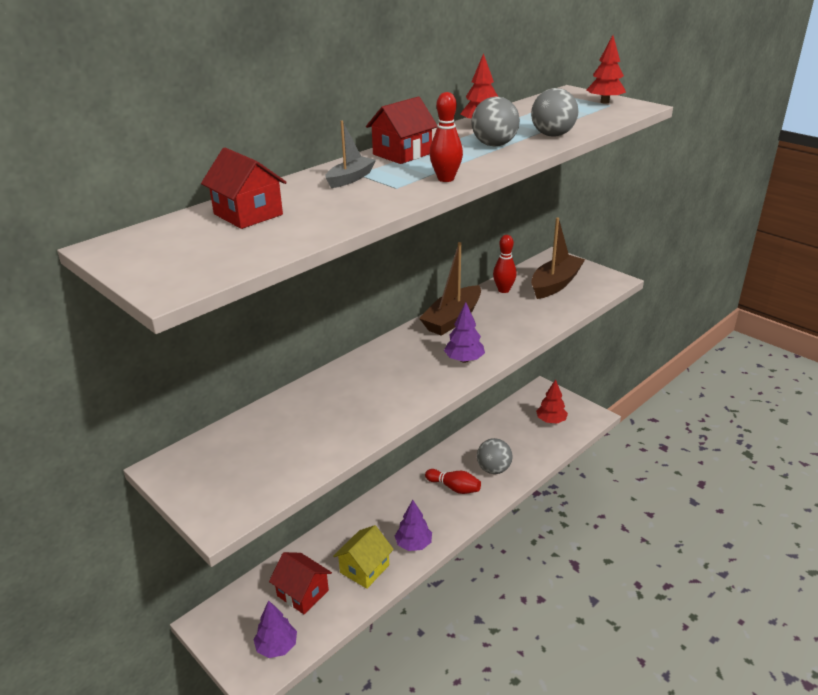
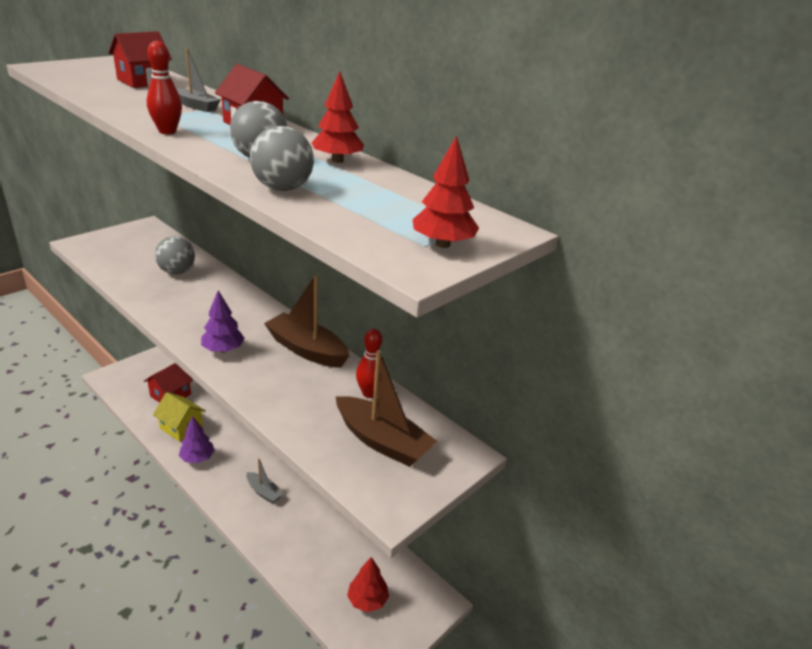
camera: 85 degrees right, 0 degrees up
(277, 646) = (128, 384): purple tree -> none
(454, 488) = (263, 492): red bowling pin -> grey boat
(493, 469) = (285, 528): grey ball -> grey ball (177, 272)

